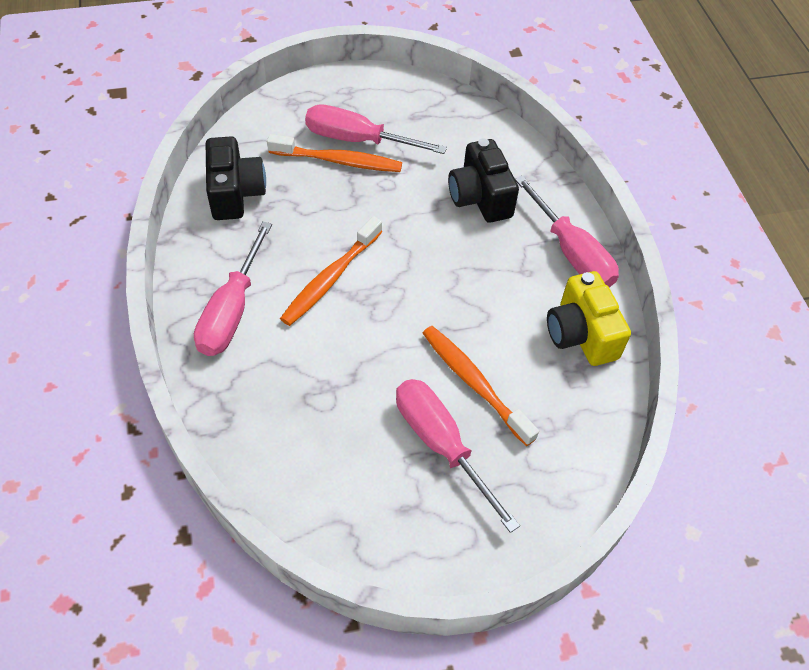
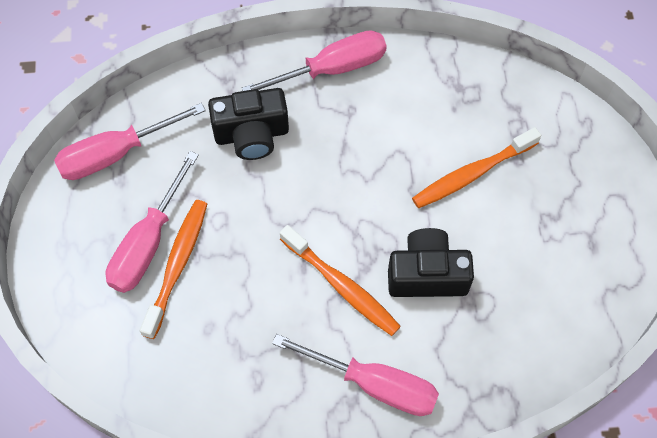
camera: 80 degrees left, 10 degrees up
(235, 193) = (210, 378): black camera -> black camera (427, 274)
(441, 445) = (533, 209): pink screwdriver -> pink screwdriver (116, 153)
(581, 334) = (426, 80): yellow camera -> none

